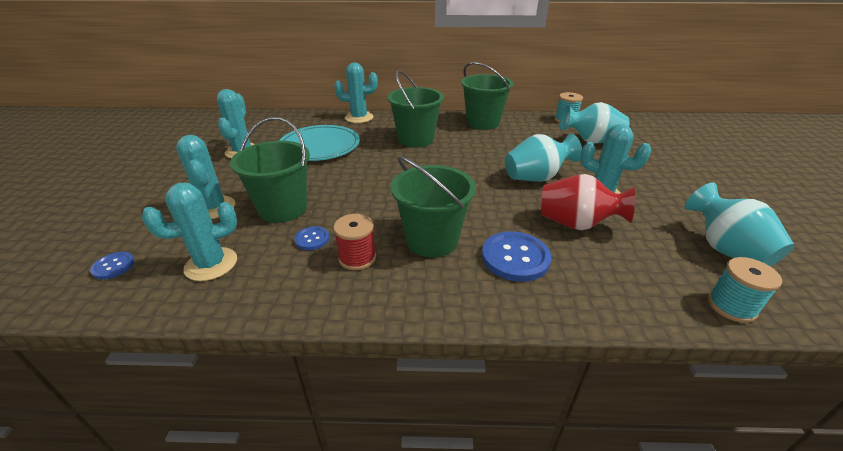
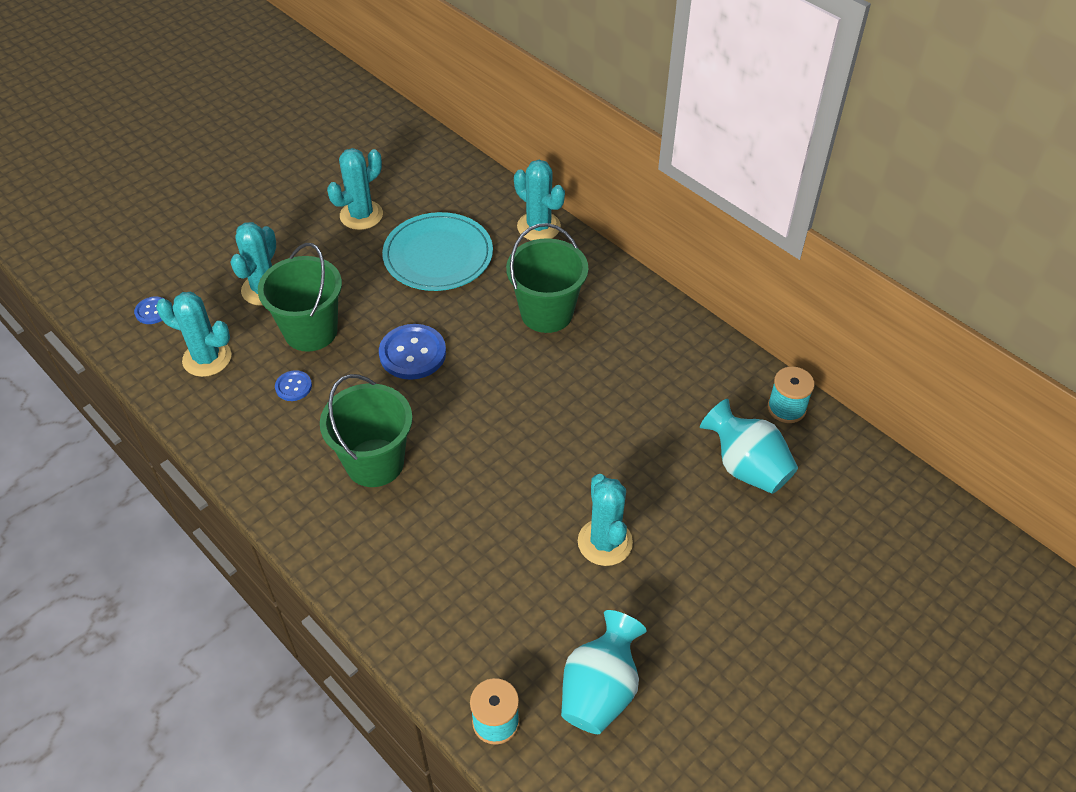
camera: 45 degrees right, 15 degrees up
(357, 258) = (301, 434): red spool -> none
(483, 123) = (668, 337): green bucket -> none
(515, 257) = (410, 535): blue button -> blue button (412, 353)
(536, 178) = (579, 468): turquoise vase -> none
(576, 224) = (517, 550): red vase -> none

